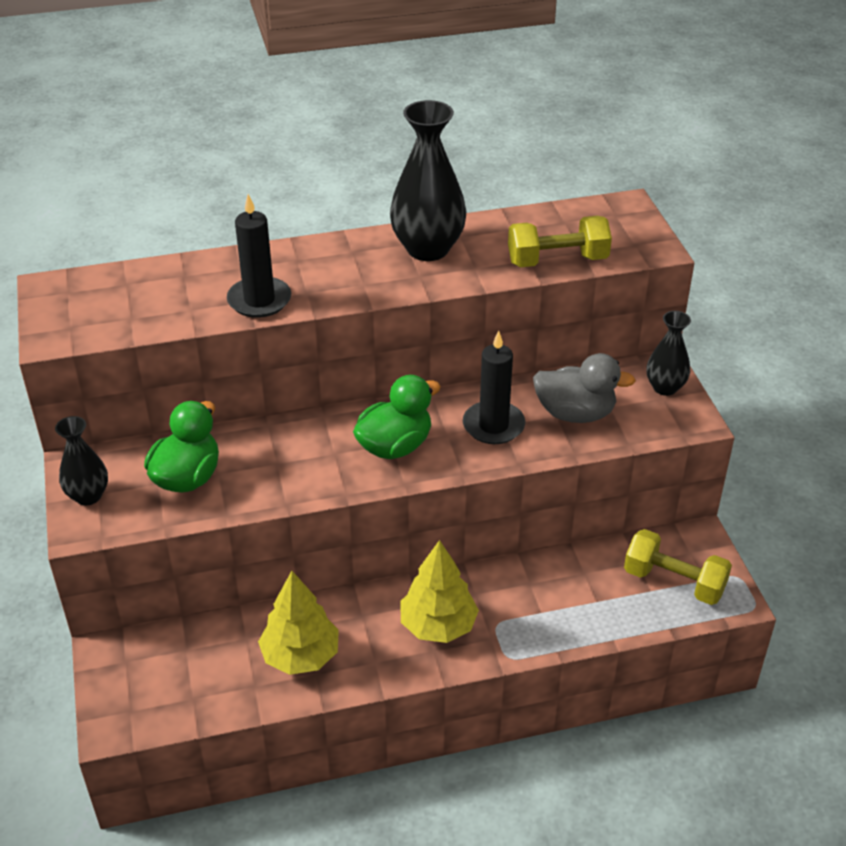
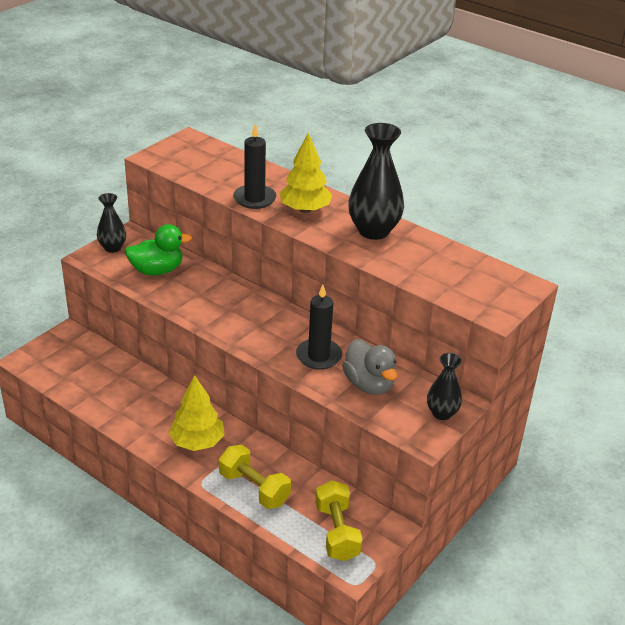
camera: 50 degrees right, 5 degrees down
(300, 655) = (126, 400): yellow tree -> yellow tree (305, 209)
(395, 446) = (258, 327): green duck -> none
(557, 260) = (427, 281): yellow dumbbell -> yellow dumbbell (254, 488)

